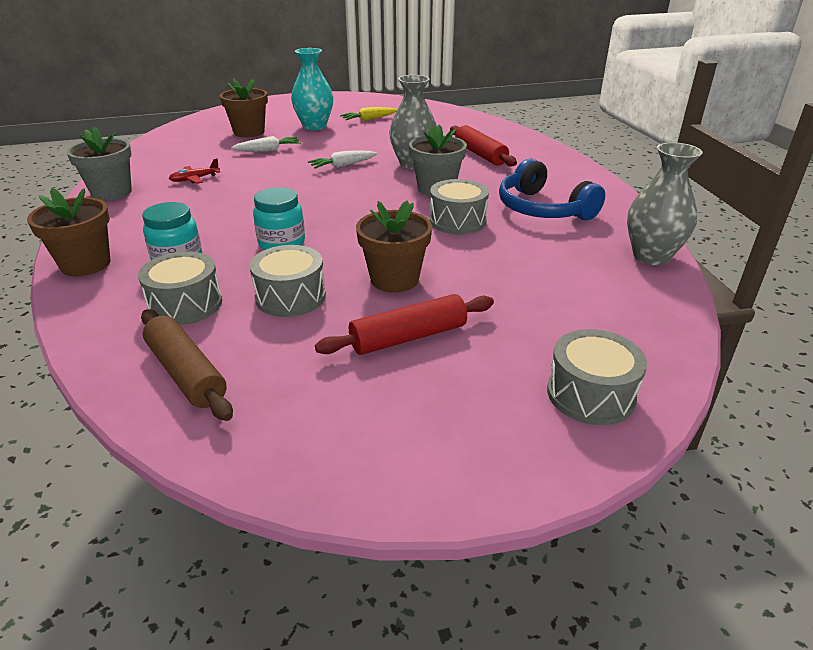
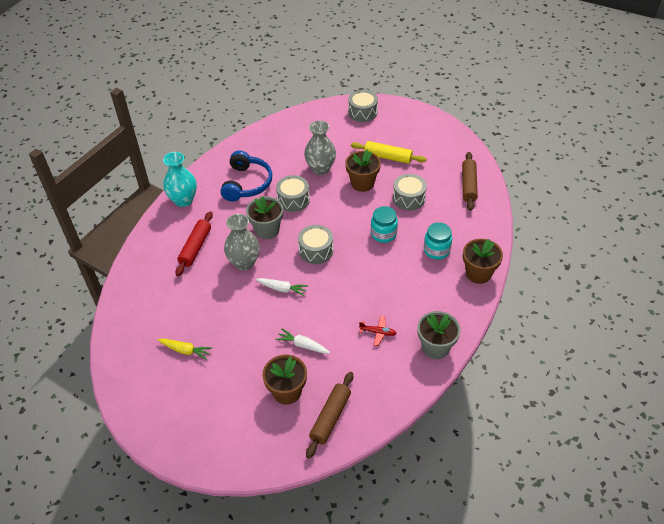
camera: 135 degrees left, 15 degrees up
(185, 304) = (450, 218): grey drum -> grey drum (316, 250)
(192, 135) = (330, 417): none -> brown rolling pin
(314, 126) = (234, 366): turquoise vase -> turquoise vase (183, 200)
(408, 337) = (388, 157): red rolling pin -> yellow rolling pin
(651, 256) = (257, 136): grey vase -> grey vase (320, 169)

